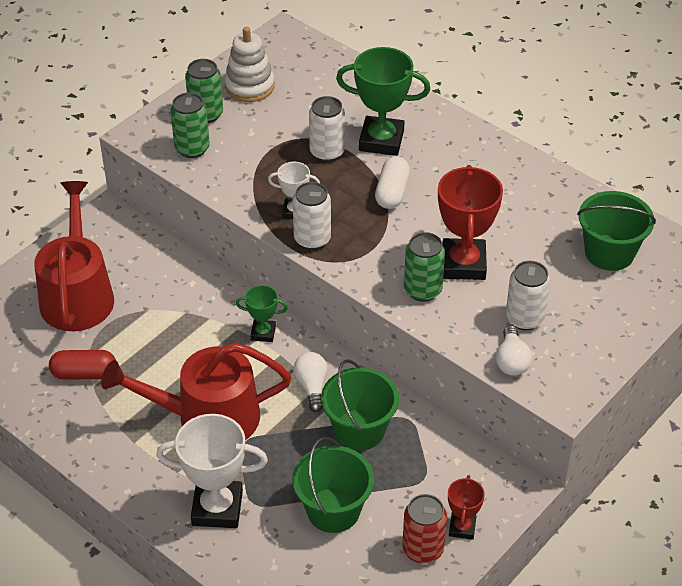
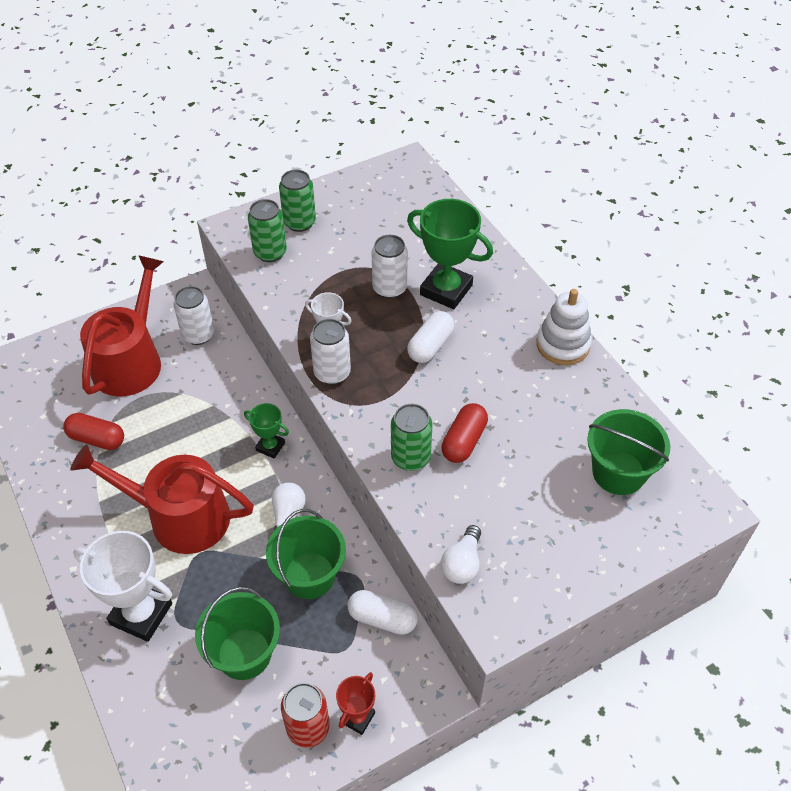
camera: 20 degrees right, 5 degrees up
(249, 86) = (351, 206): white stacking toy -> white stacking toy (563, 345)
(444, 444) = (382, 619): none -> white capsule
(463, 264) = (464, 441): red trophy -> red capsule
(524, 318) = (497, 520): white can -> white can (198, 335)

